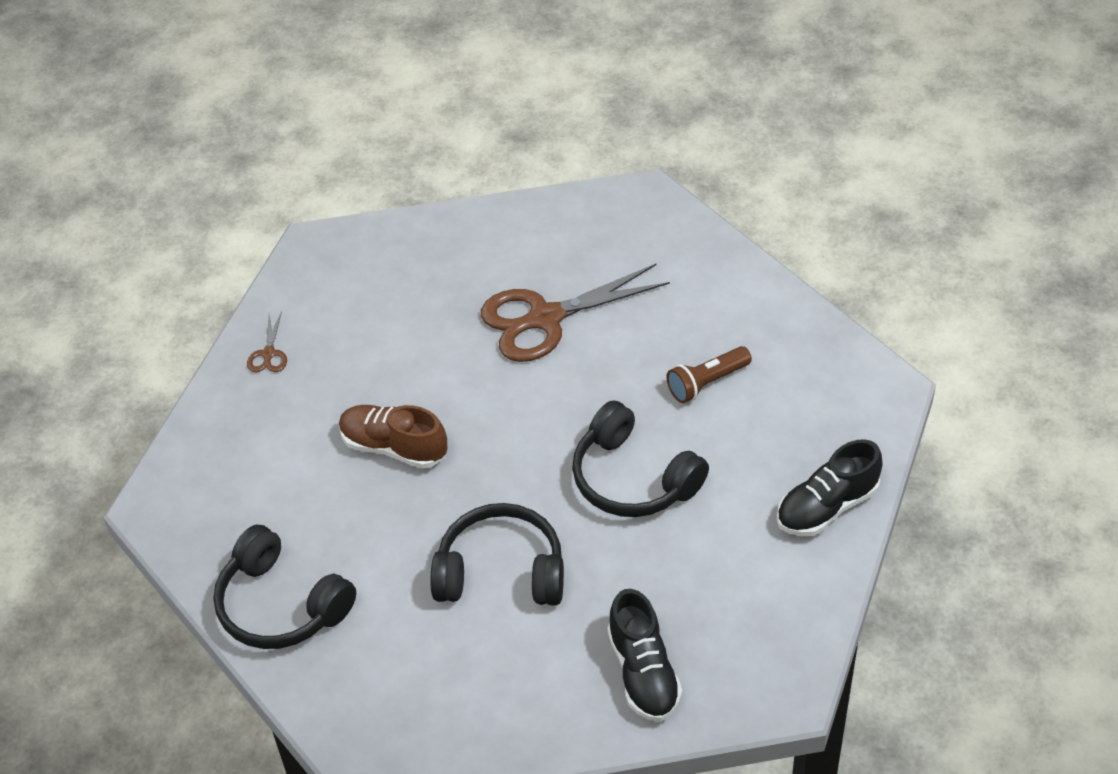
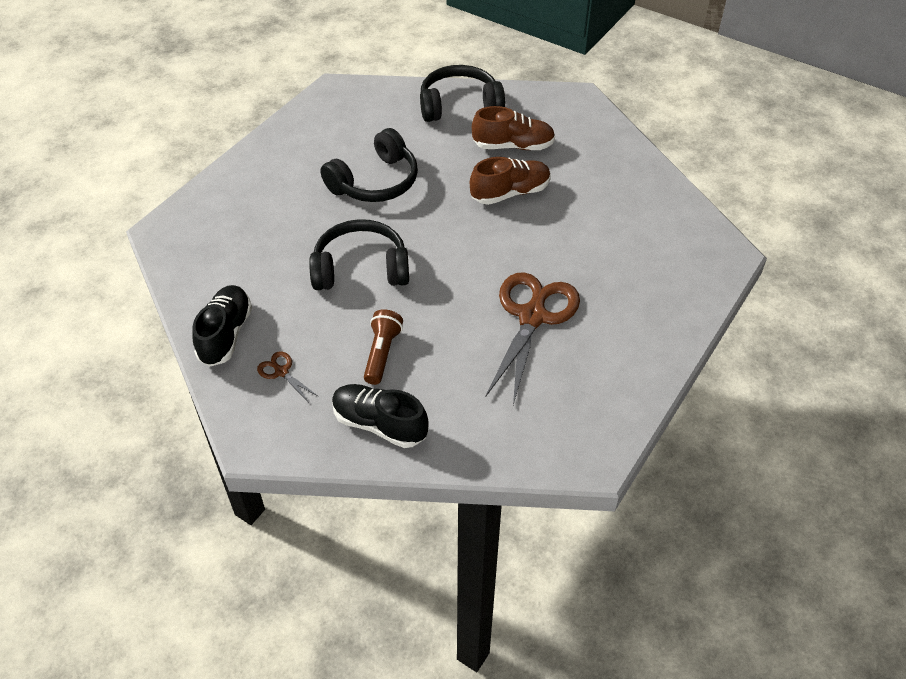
camera: 130 degrees right, 0 degrees up
(268, 354) = (645, 185): brown scissors -> brown scissors (281, 371)
(310, 500) = (513, 146): none -> brown shoe
(643, 672) = (249, 191): black shoe -> black shoe (379, 424)

